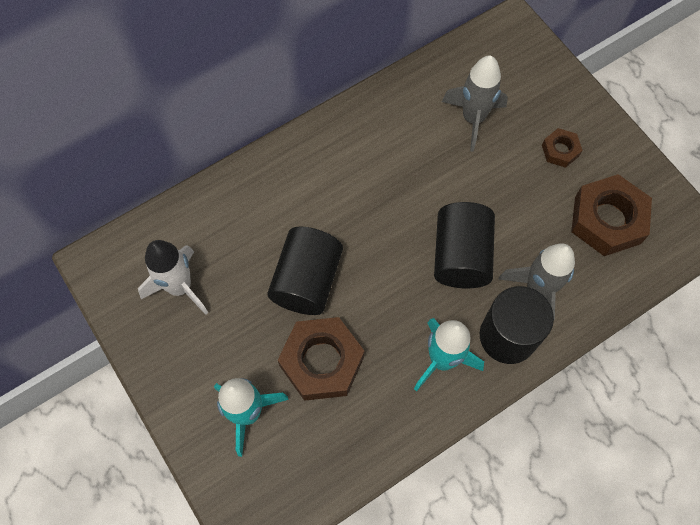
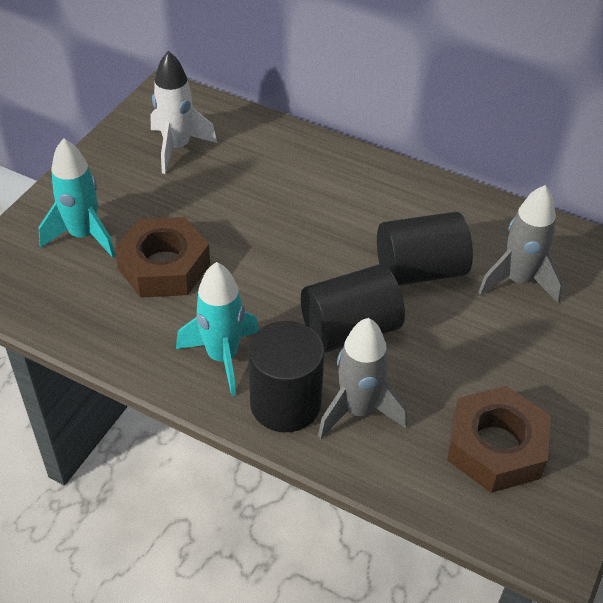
camera: 60 degrees right, 20 degrees down
(307, 281) = (240, 225): black cylinder -> black cylinder (420, 270)
(560, 150) = (547, 370): brown nut -> none

